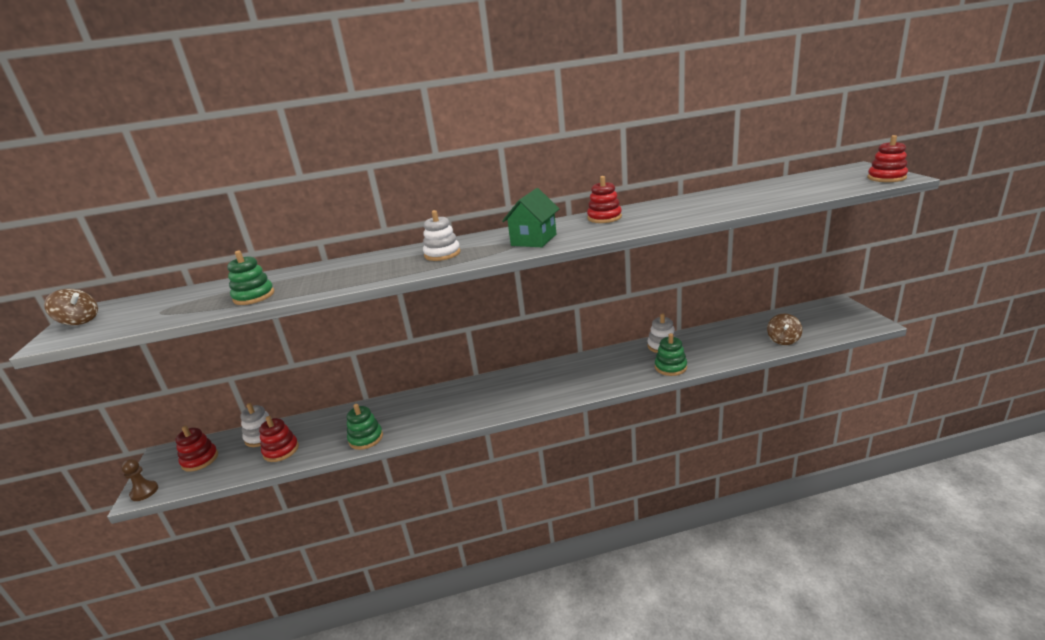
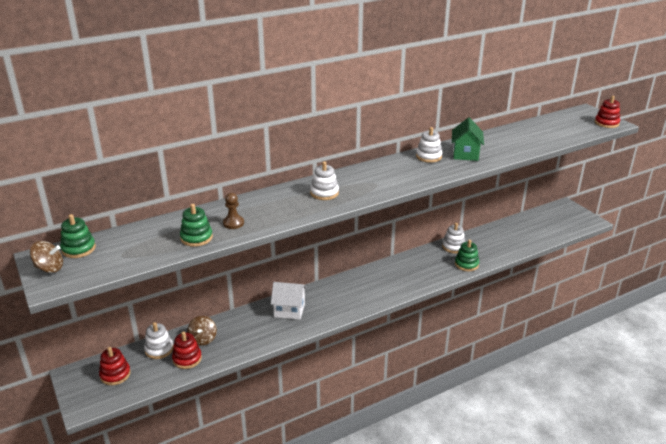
camera: 20 degrees left, 5 degrees up
(144, 492) = (84, 406): brown pawn -> brown pawn (233, 223)
(366, 438) = (256, 341): green stacking toy -> green stacking toy (78, 249)
(425, 406) = (289, 310): none -> white house
(534, 240) = (389, 179): green house -> green house (465, 154)
(604, 218) = (428, 156): red stacking toy -> white stacking toy
(783, 340) = (537, 238): brown spinning top -> brown spinning top (203, 339)

